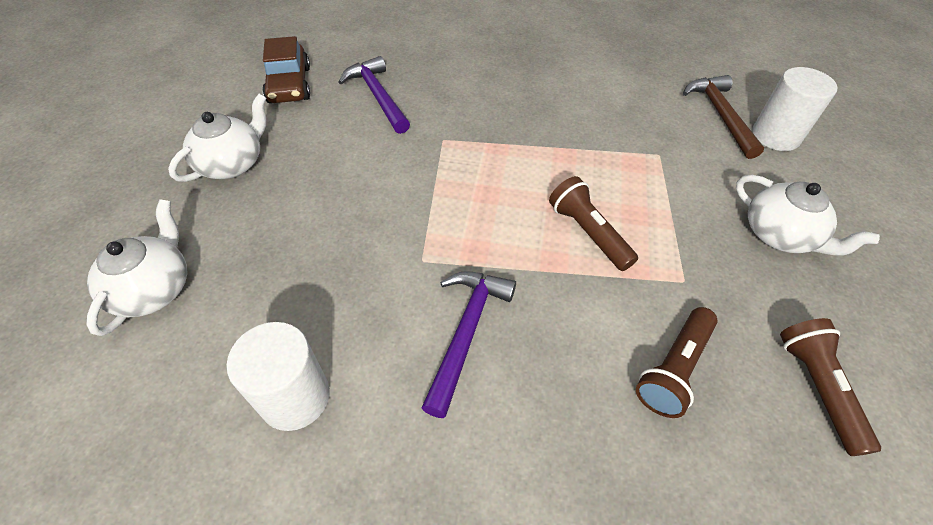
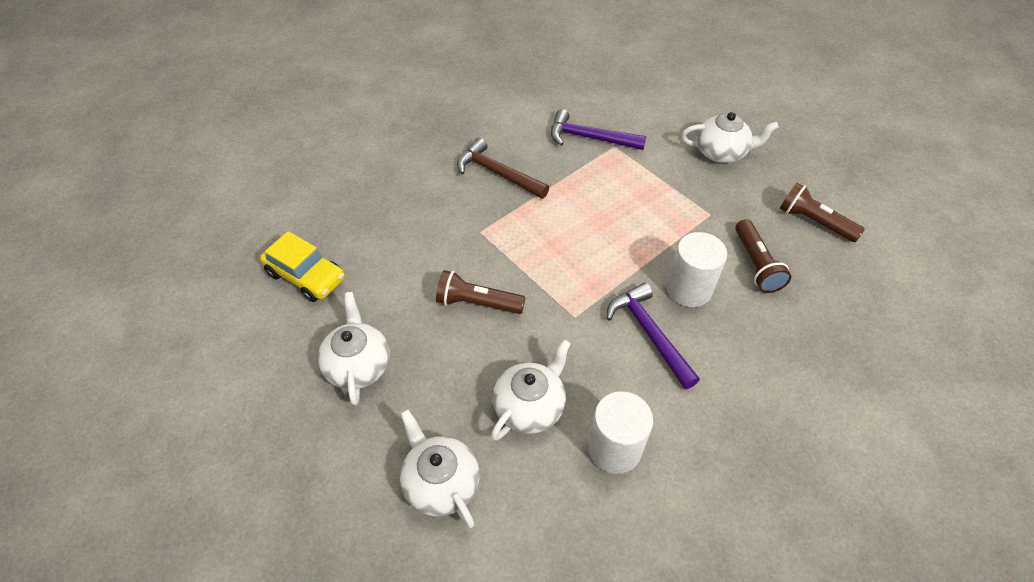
camera: 45 degrees left, 0 degrees up
(287, 296) = (530, 406): none -> white teapot
(289, 85) = (306, 276): brown car -> yellow car
(377, 96) = (389, 235): purple hammer -> purple hammer (590, 138)
(588, 233) = (637, 225): brown flashlight -> brown flashlight (477, 303)
(720, 115) = (615, 95): brown hammer -> brown hammer (497, 173)
(775, 136) = (656, 90): white cylinder -> white cylinder (689, 289)

